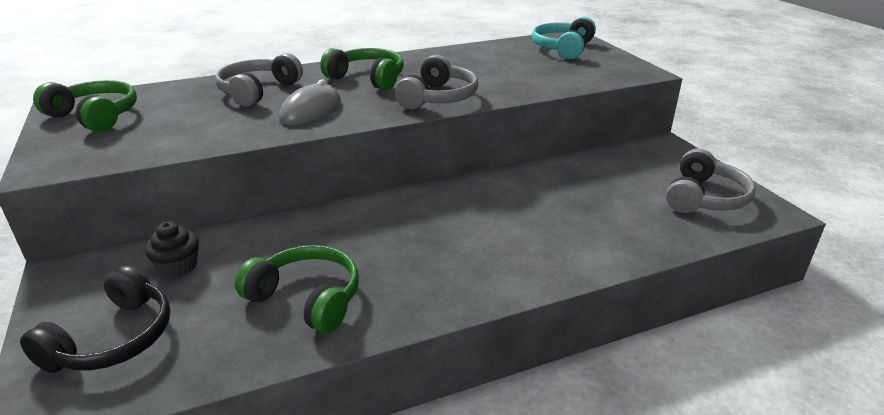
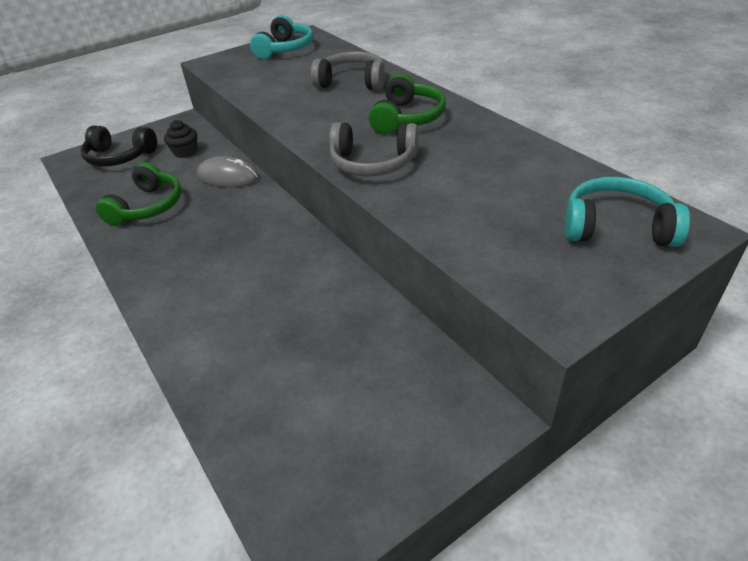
camera: 80 degrees right, 10 degrees up
(95, 116) = (285, 49): green headphones -> turquoise headphones
(311, 110) = (318, 112): grey mouse -> grey mouse (228, 177)
(704, 197) = (333, 457): grey headphones -> none

